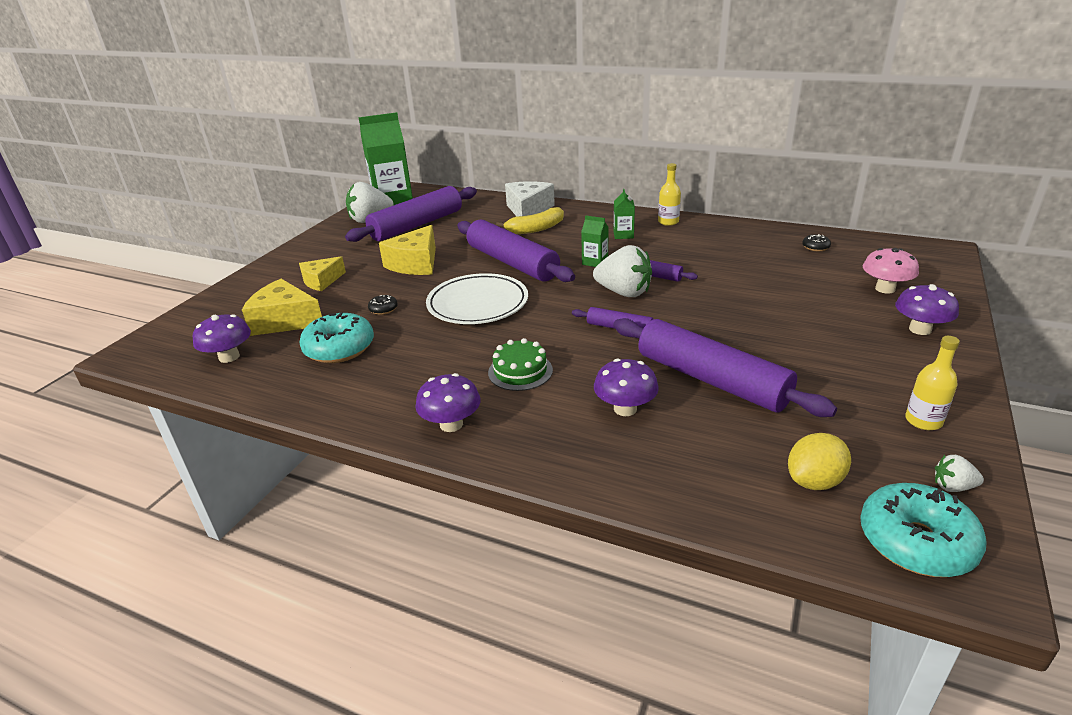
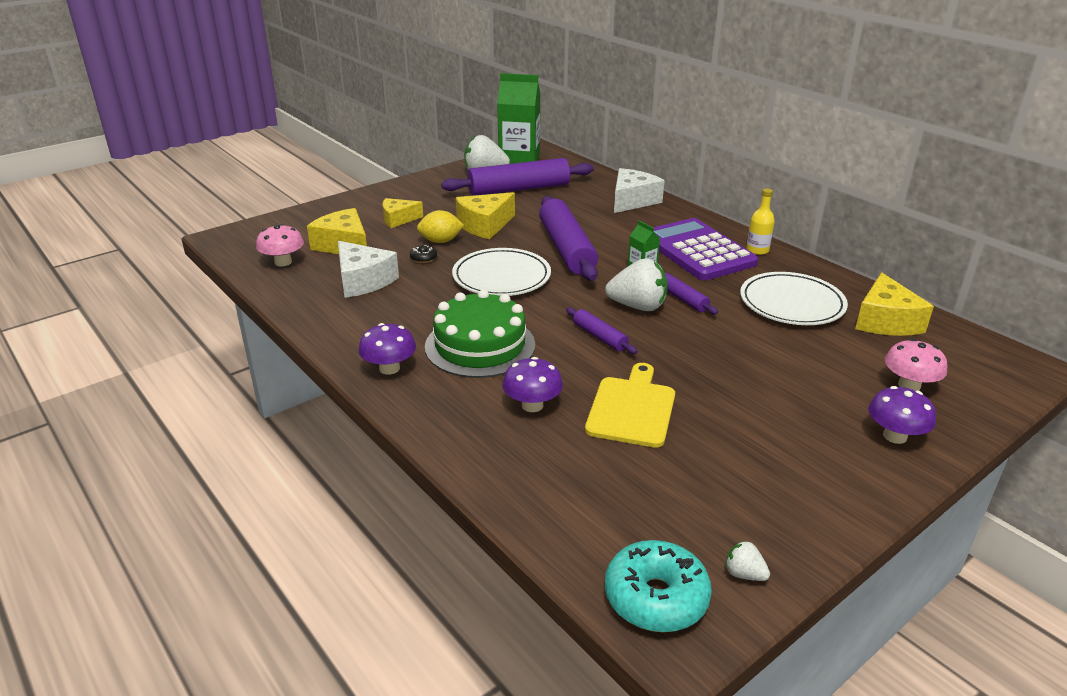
camera: 25 degrees right, 0 degrees up
(229, 357) = (283, 262): purple mushroom -> pink mushroom
(339, 348) = (363, 281): turquoise donut -> white cheese
(520, 371) = (480, 345): green cake -> green cake, size x1.82
(536, 229) = (620, 222): yellow banana -> none
(623, 235) = (697, 251): green carton -> purple calculator
(624, 292) = (638, 306): white strawberry -> white strawberry turned 45 degrees counterclockwise
(711, 380) = (631, 408): purple rolling pin -> yellow cutting board
(738, 254) = (791, 304): none -> white plate
(814, 481) = (625, 520): yellow lemon -> yellow lemon (440, 241)
(815, 247) = (885, 321): black donut -> yellow cheese
(923, 421) = (787, 514): yellow bottle -> none

